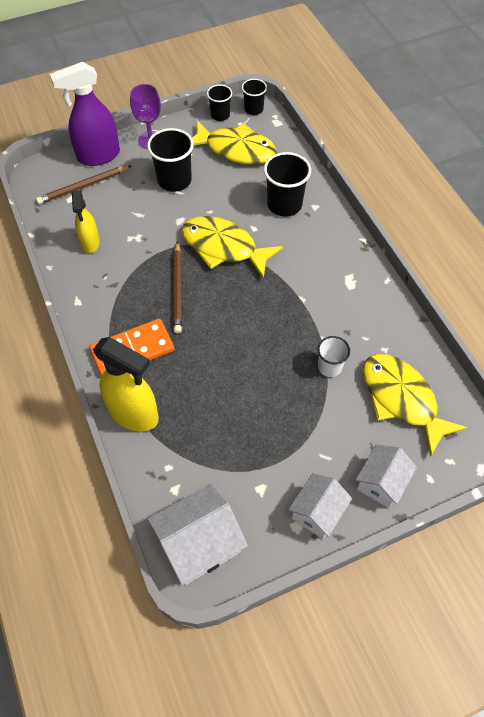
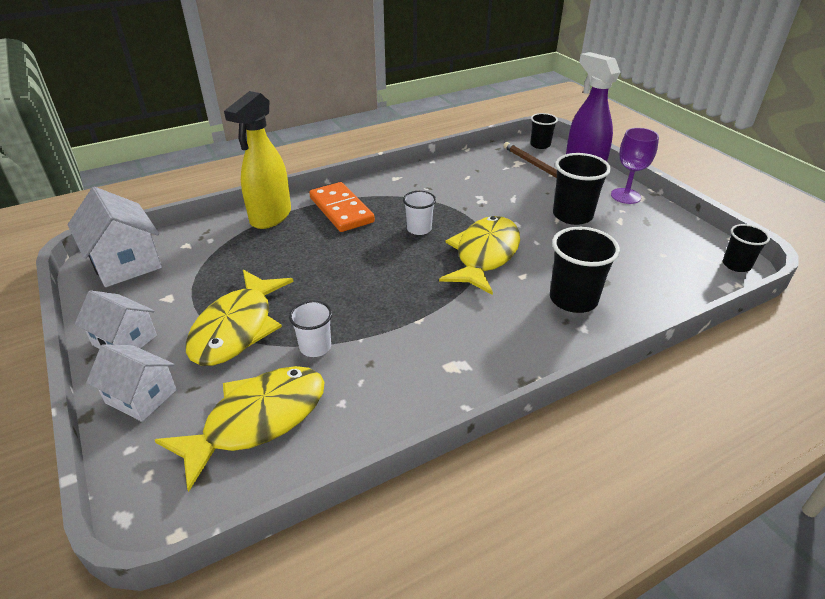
camera: 85 degrees right, 20 degrees down
(90, 243) = (466, 177): yellow spray bottle -> none
(177, 289) = (419, 229): brown pencil -> white cup
(220, 115) = (703, 239): black cup -> black cup (540, 145)
(236, 149) = (649, 254): yellow fish -> yellow fish (237, 328)

